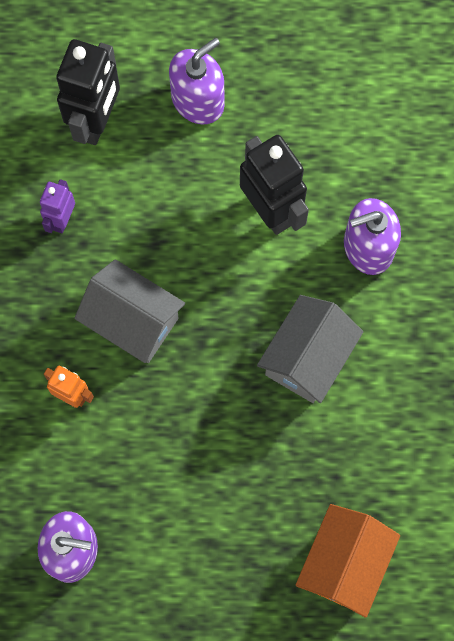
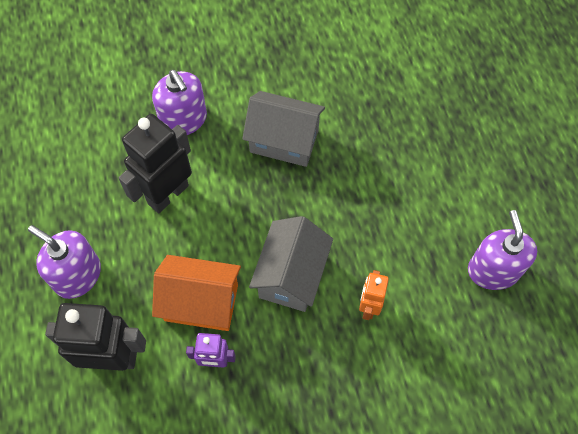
camera: 105 degrees left, 10 degrees down
(344, 563) = (428, 85): orange house -> orange house (201, 302)

